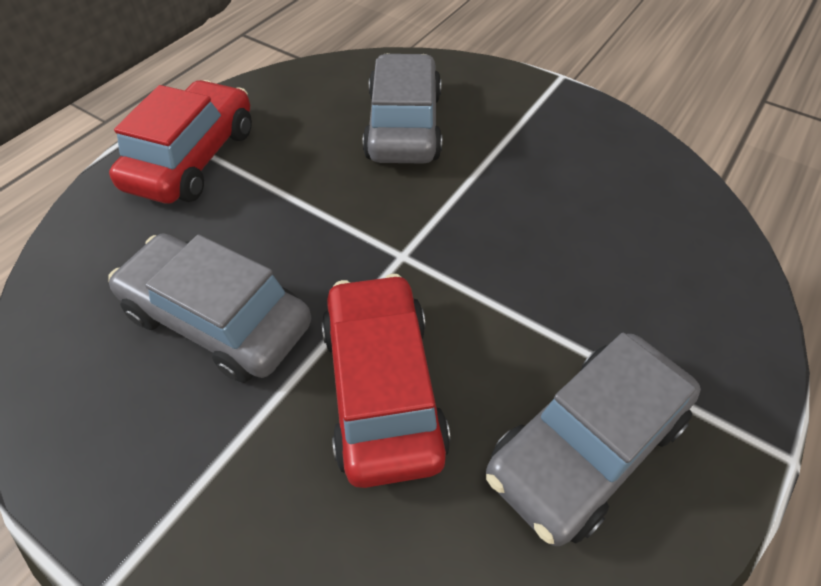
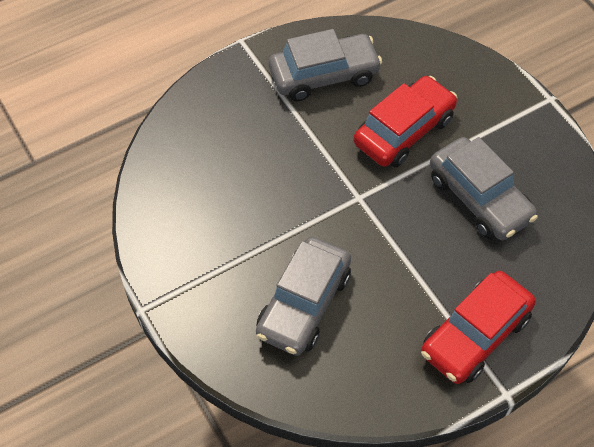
camera: 155 degrees left, 5 degrees up
(382, 388) = (404, 131): red car -> red car turned 150 degrees counterclockwise

